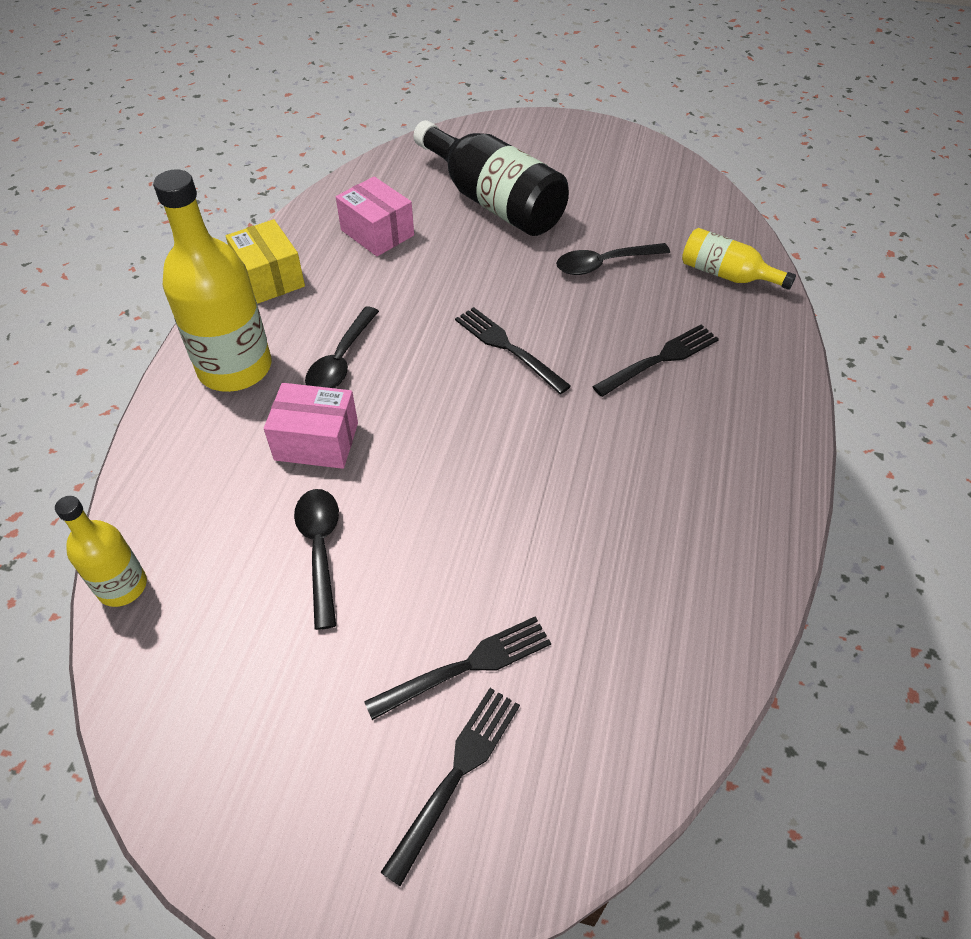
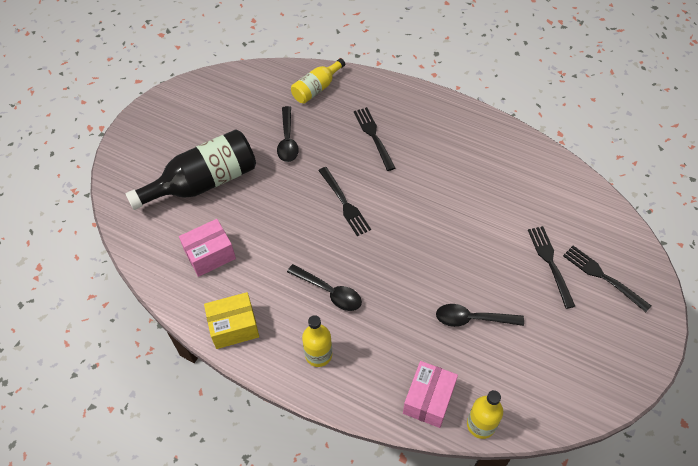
camera: 75 degrees left, 5 degrees up
(235, 368) = (318, 354): yellow bottle -> yellow bottle, size x0.55
(316, 441) = (394, 313): pink box -> pink box (428, 399)
(508, 348) = (344, 203): black fork -> black fork turned 90 degrees counterclockwise

